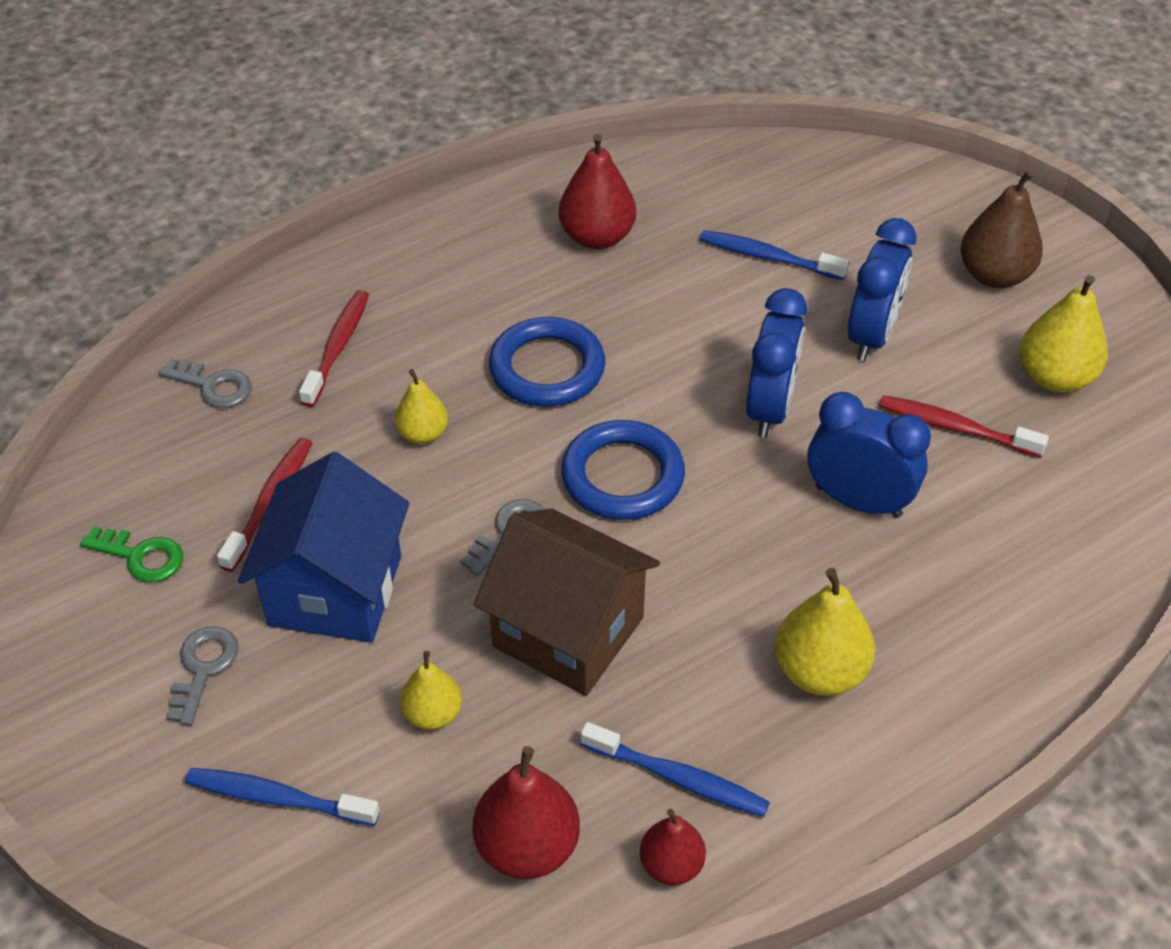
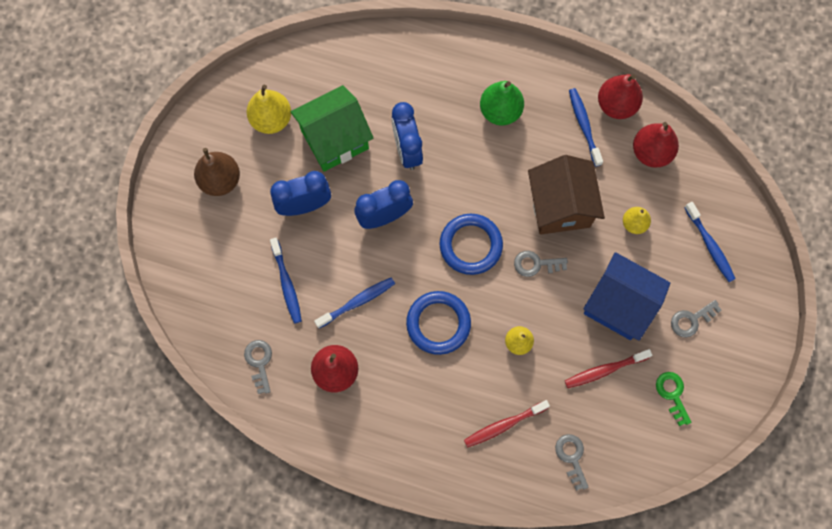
camera: 130 degrees left, 25 degrees up
(335, 591) = (619, 305): blue house -> blue house turned 60 degrees clockwise
(668, 308) = (357, 302): none -> blue toothbrush
(671, 865) = (616, 105): red pear -> red pear, size x1.63
(686, 180) = (259, 362): none -> grey key
(819, 671) = (500, 111): yellow pear -> green pear
(955, 427) = (334, 139): red toothbrush -> green house

